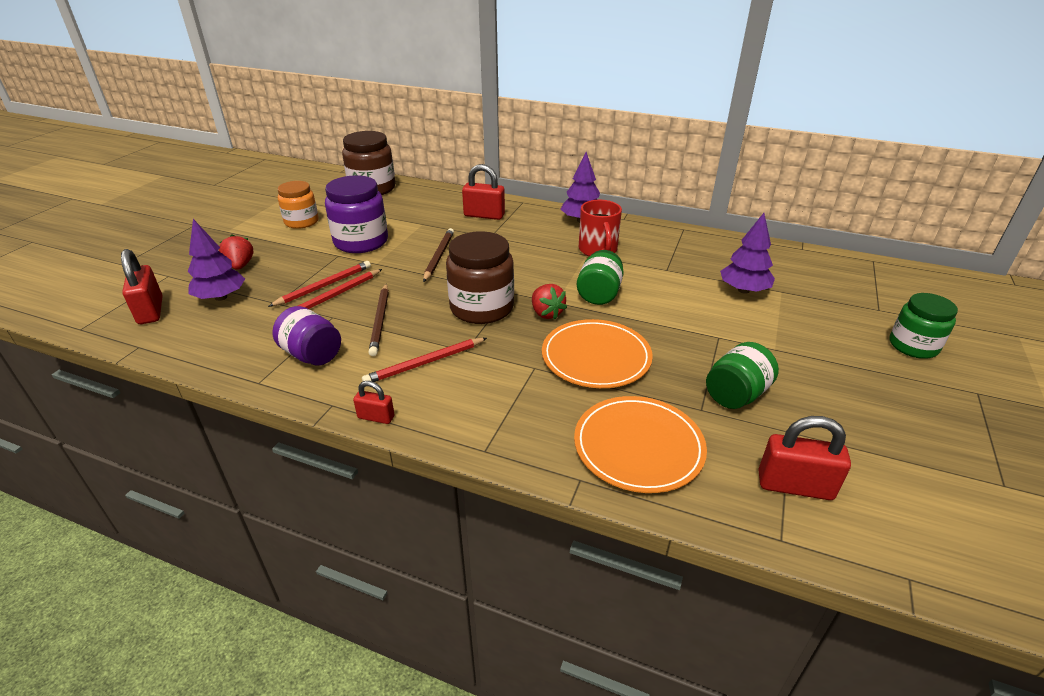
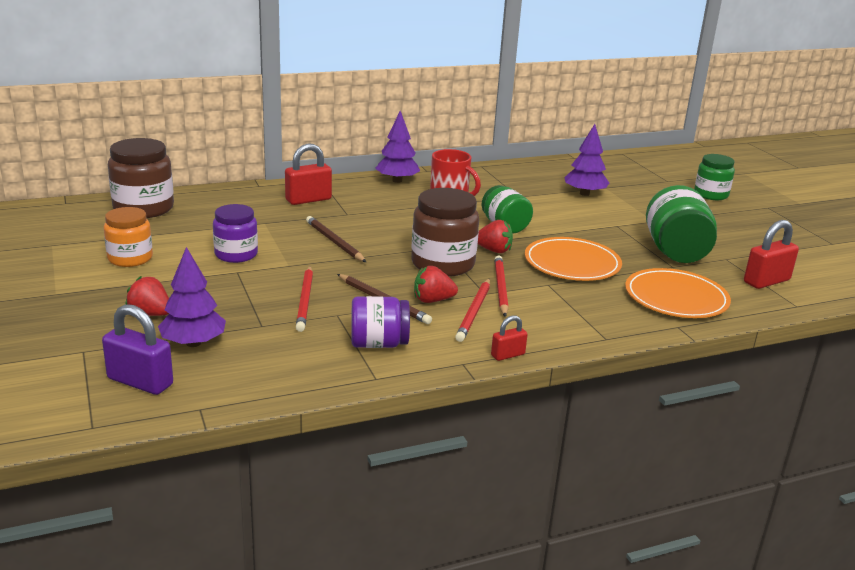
camera: 45 degrees left, 10 degrees down
(150, 311) = (140, 382): red padlock -> purple padlock
(324, 286) = (278, 297): red pencil -> red pencil (500, 288)
(361, 242) = (236, 254): purple jar -> purple jar, size x0.66
(414, 337) = (432, 300): none -> red strawberry
(736, 394) = (675, 252): green jar -> green jar, size x1.52

